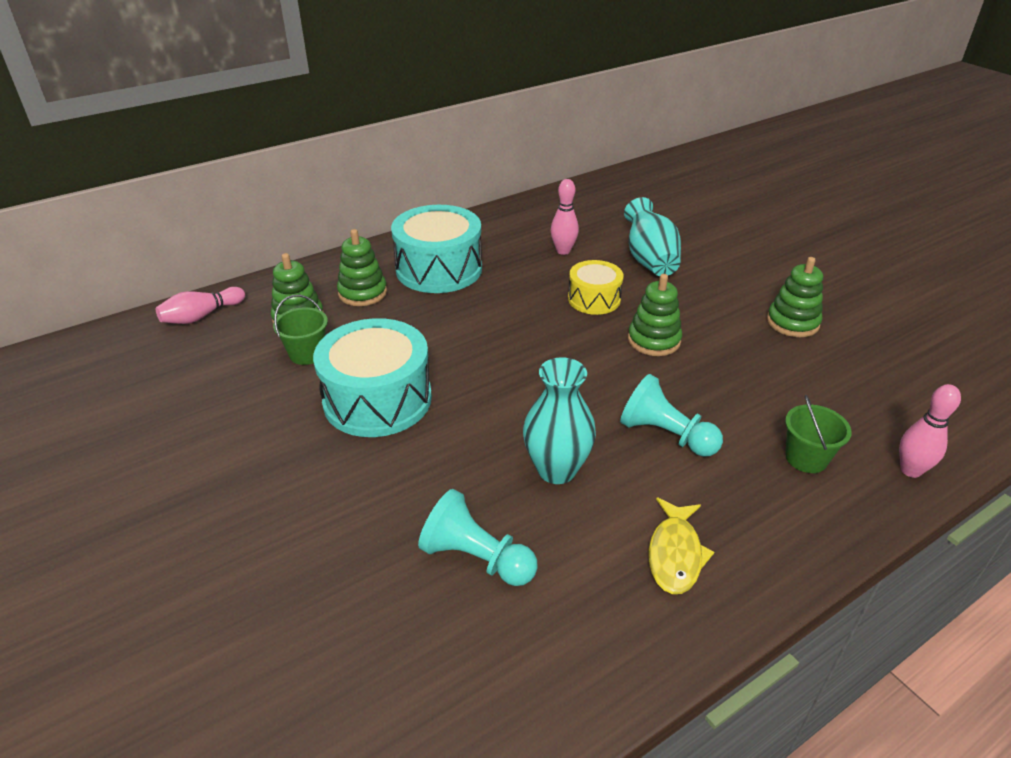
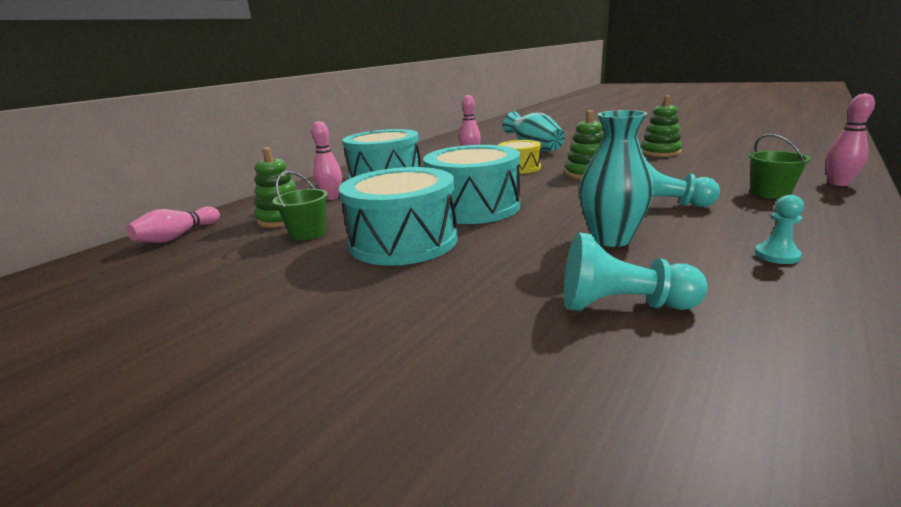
camera: 20 degrees left, 15 degrees down
(362, 293) = (331, 197): green stacking toy -> pink bowling pin
(481, 364) = (473, 207): none -> turquoise drum
(675, 554) = (776, 255): yellow fish -> turquoise pawn

